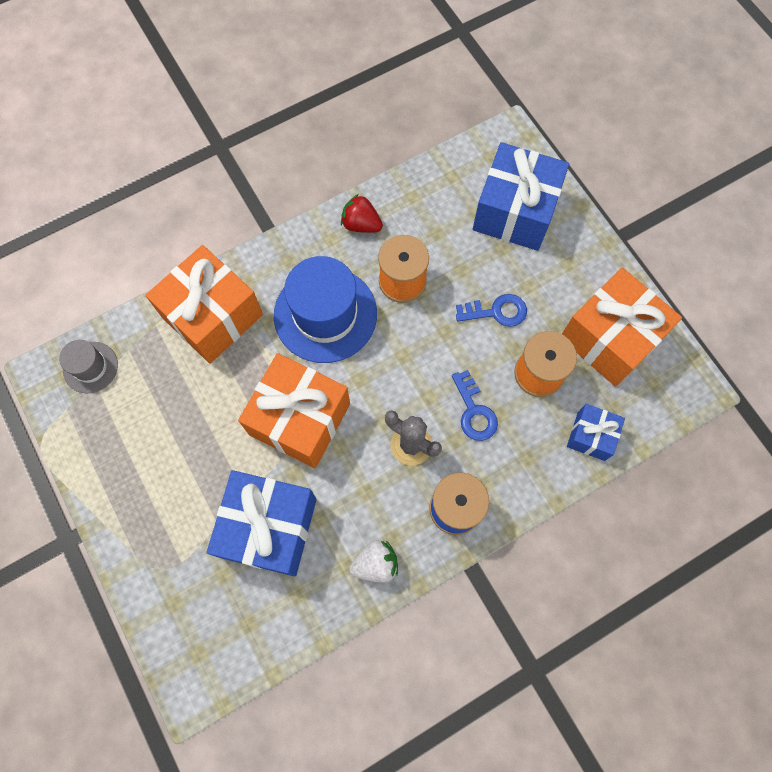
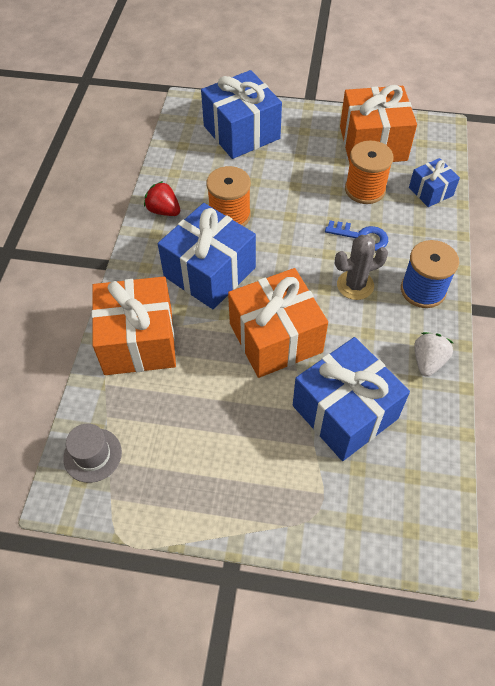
camera: 50 degrees left, 15 degrees down
(325, 314) = (210, 272): blue hat -> blue gift
(361, 224) = (163, 211): red strawberry -> red strawberry turned 60 degrees clockwise
(496, 311) = (301, 183): blue key -> none

